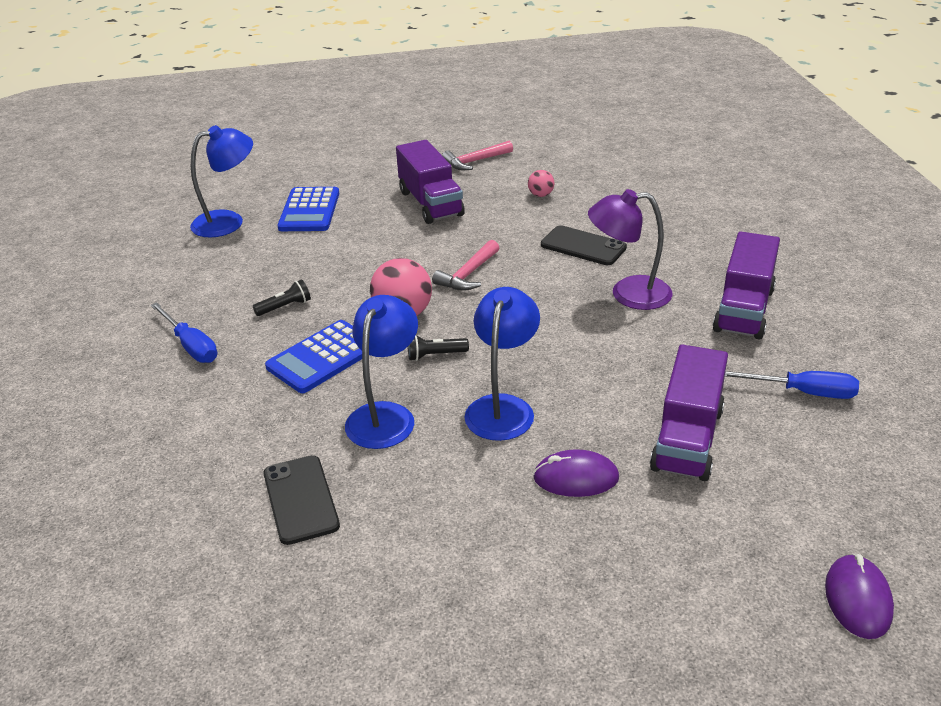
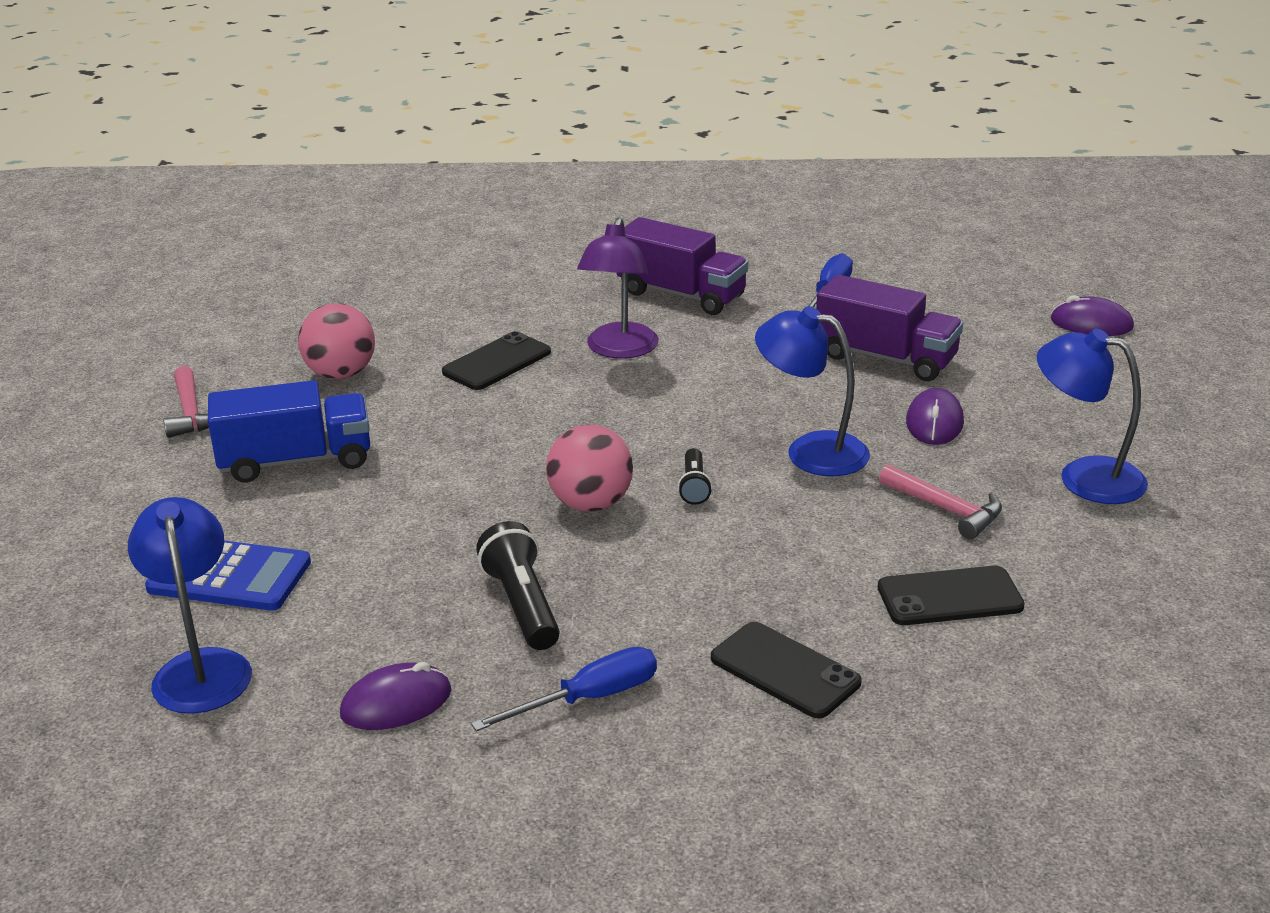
camera: 80 degrees left, 5 degrees down
(193, 283) = (396, 703): none -> purple mouse
(212, 421) = (785, 670): none -> black phone
(285, 307) = (522, 605): black flashlight -> black flashlight, size x1.68
(323, 357) = (666, 573): blue calculator -> none
(385, 415) = (806, 530): blue lamp -> blue lamp (1084, 477)
(430, 203) = (296, 461): purple truck -> blue truck
(468, 274) = (518, 448): pink hammer -> pink hammer (946, 510)
(540, 195) = (341, 374): pink ball -> pink ball, size x1.92

